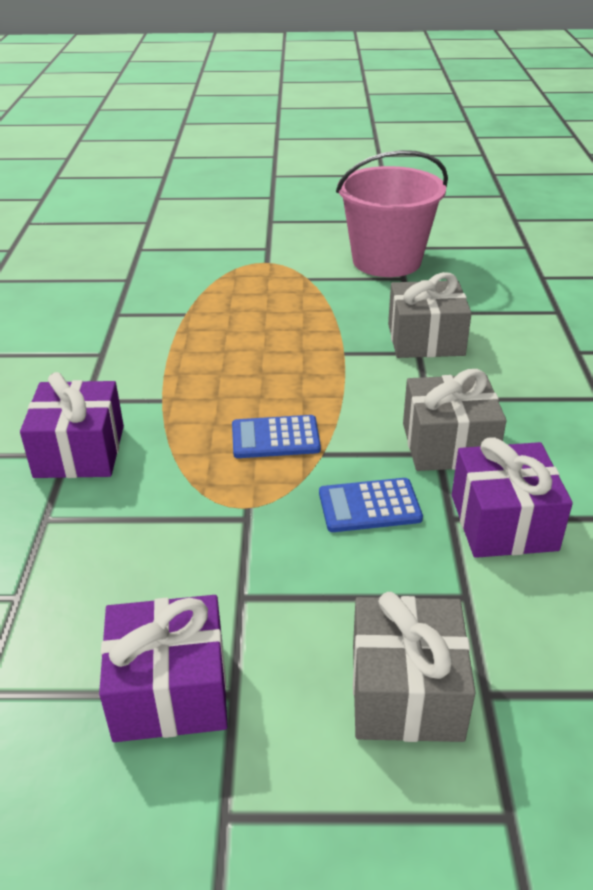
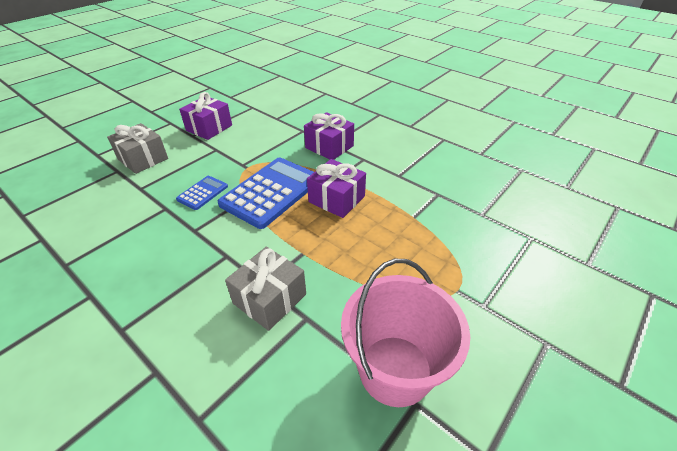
camera: 130 degrees right, 5 degrees up
(275, 438) = (271, 192): blue calculator -> blue calculator, size x2.07
(448, 445) = (192, 237): grey gift -> none
(503, 522) = (141, 219): purple gift -> purple gift (336, 199)

